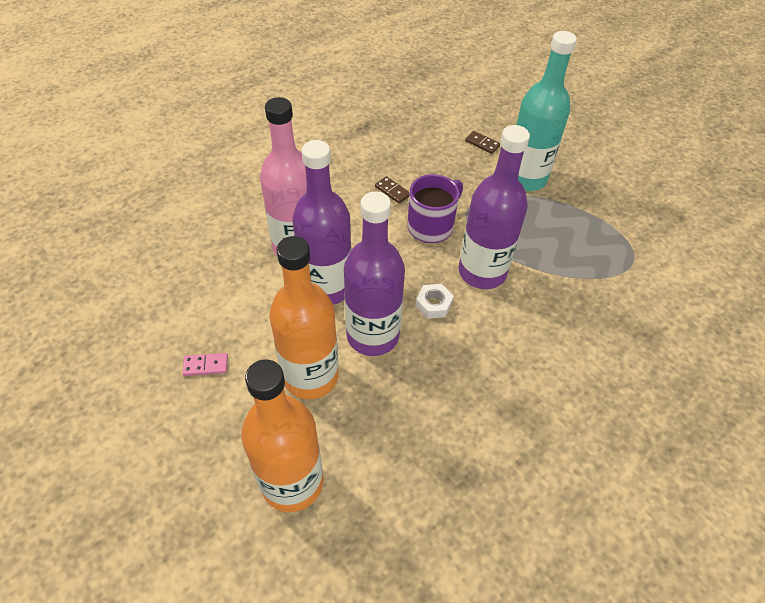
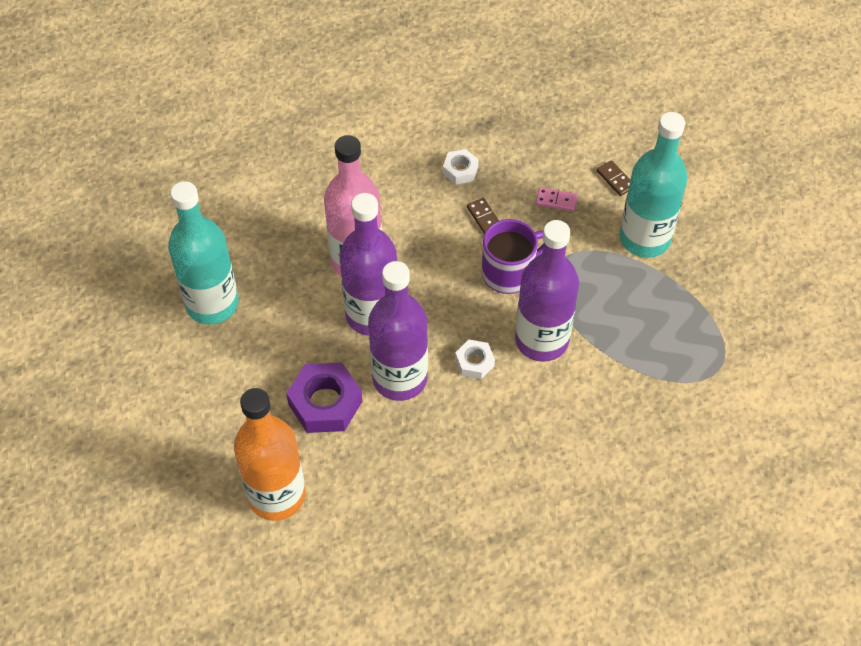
camera: 20 degrees right, 5 degrees up
(172, 315) = (212, 304): none -> turquoise bottle
(206, 365) = (230, 365): pink domino -> pink domino (556, 200)
(311, 376) = (325, 403): orange bottle -> purple nut
(358, 162) = (460, 170): none -> white nut

